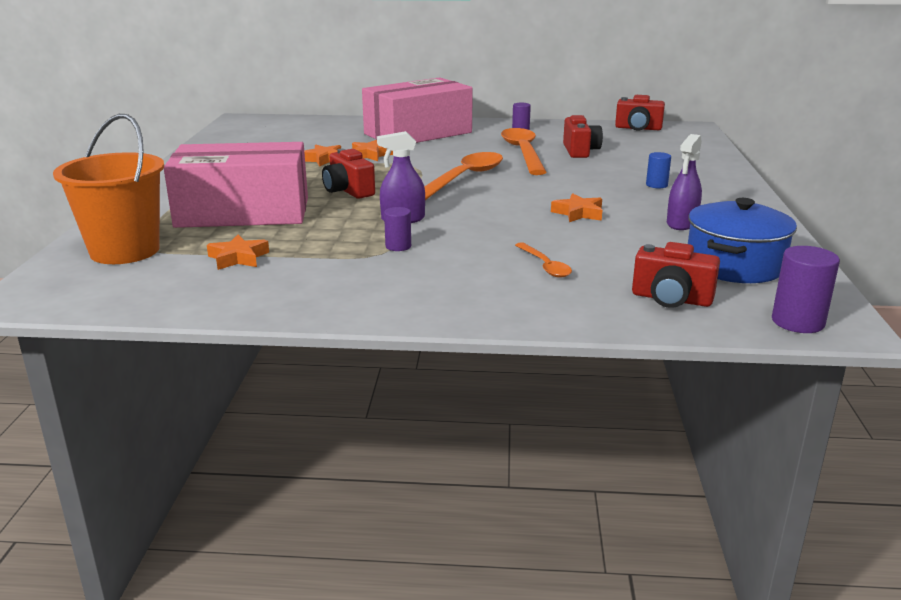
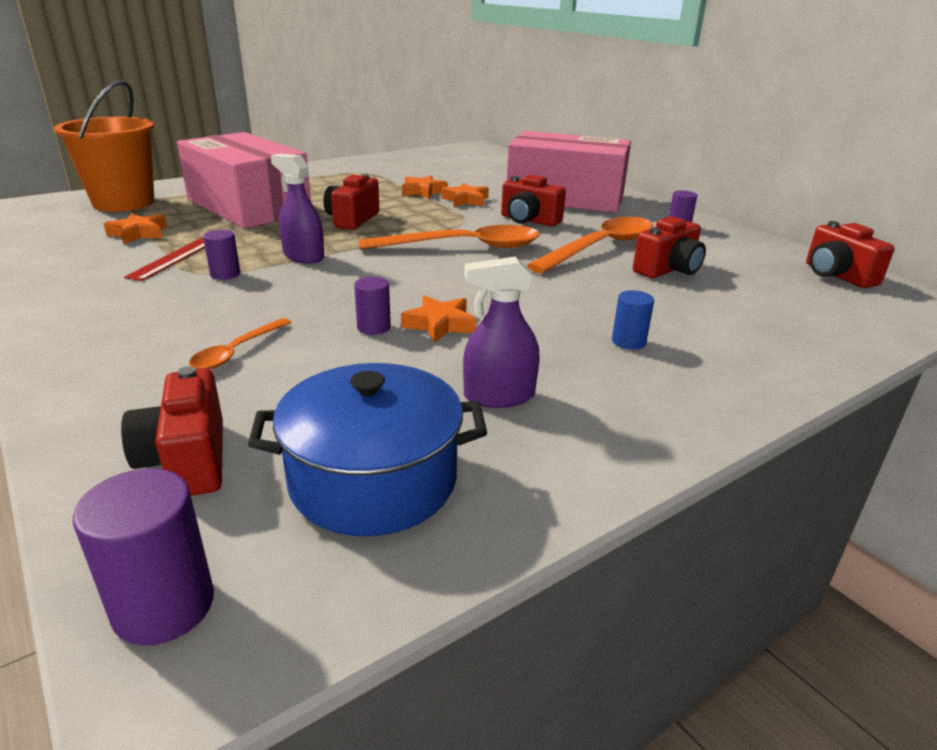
camera: 50 degrees right, 5 degrees up
(330, 256) = (173, 258): none -> red ruler
(445, 153) = (529, 220): none -> red camera
(559, 228) = (373, 327): none -> purple cylinder

